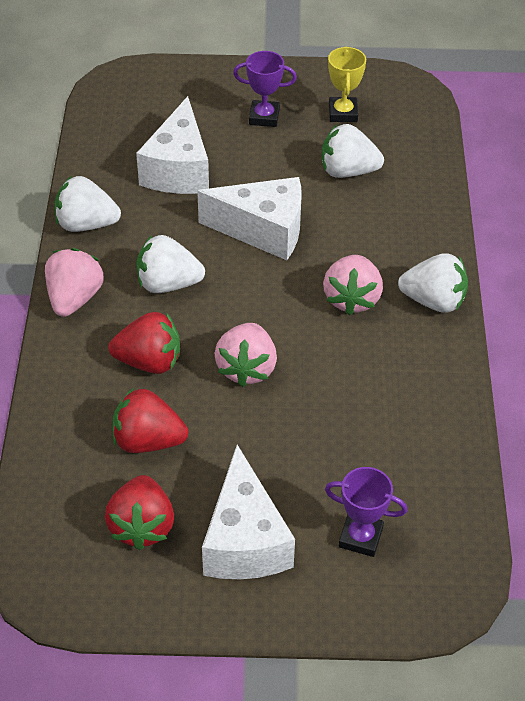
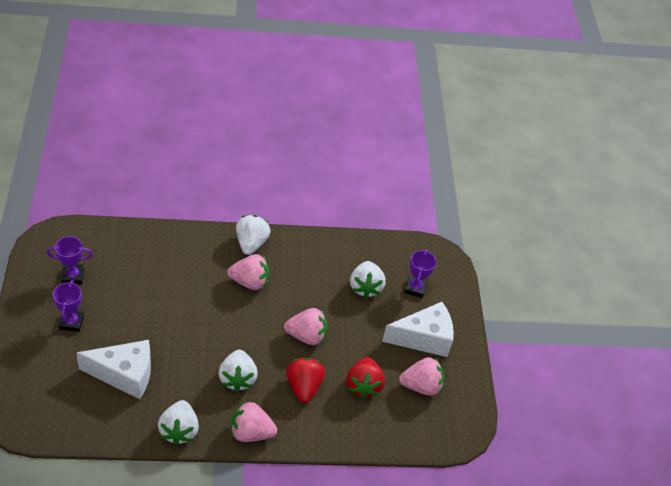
camera: 100 degrees left, 0 degrees up
(142, 526) = (421, 386): red strawberry -> pink strawberry
(263, 230) = (189, 325): white cheese -> none
(343, 113) = (73, 276): yellow trophy -> purple trophy
(348, 171) = (134, 277): white strawberry -> white strawberry (365, 287)

